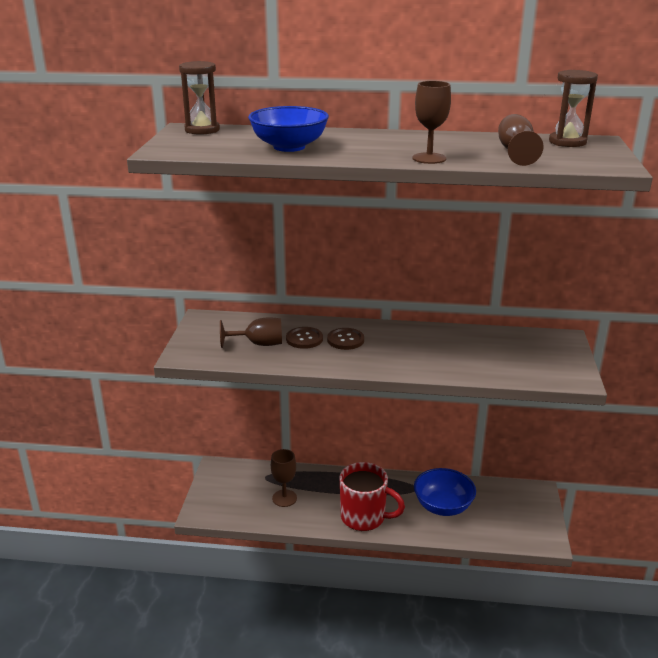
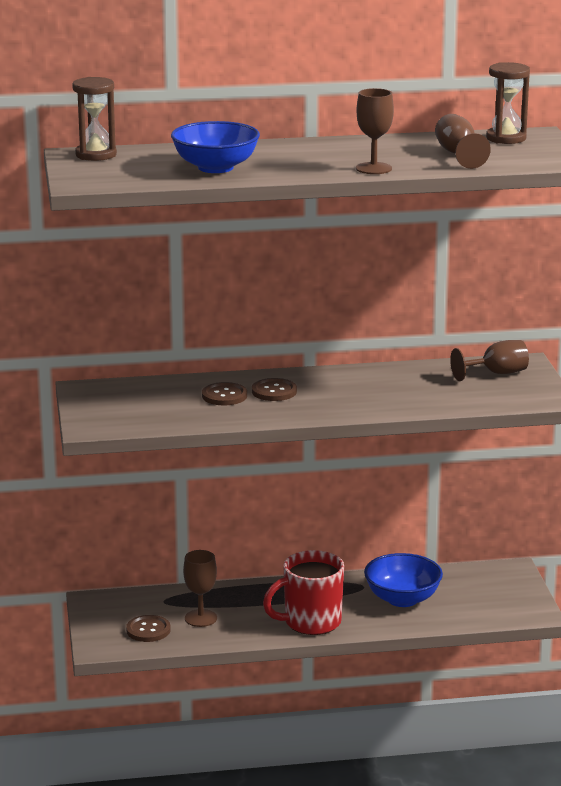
camera: 15 degrees left, 5 degrees down
(242, 503) = (148, 630): none -> brown button
(258, 344) = (173, 407): brown goblet -> brown goblet (496, 373)
(364, 517) = (310, 622): red mug -> red mug turned 150 degrees clockwise

